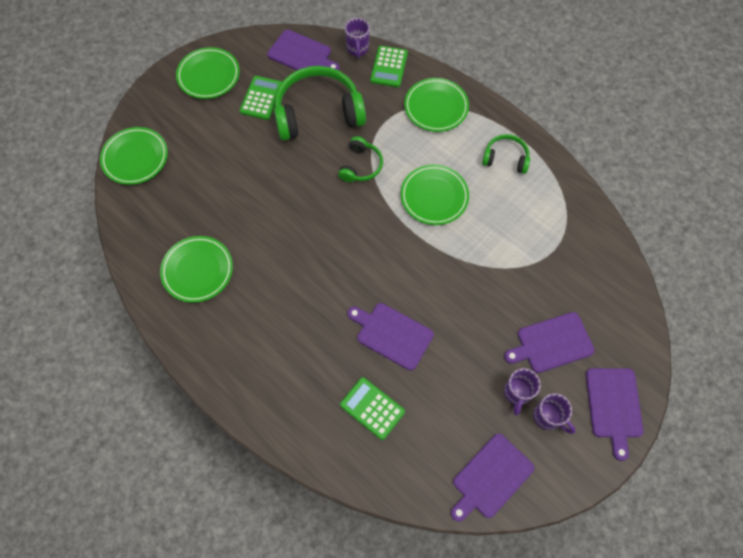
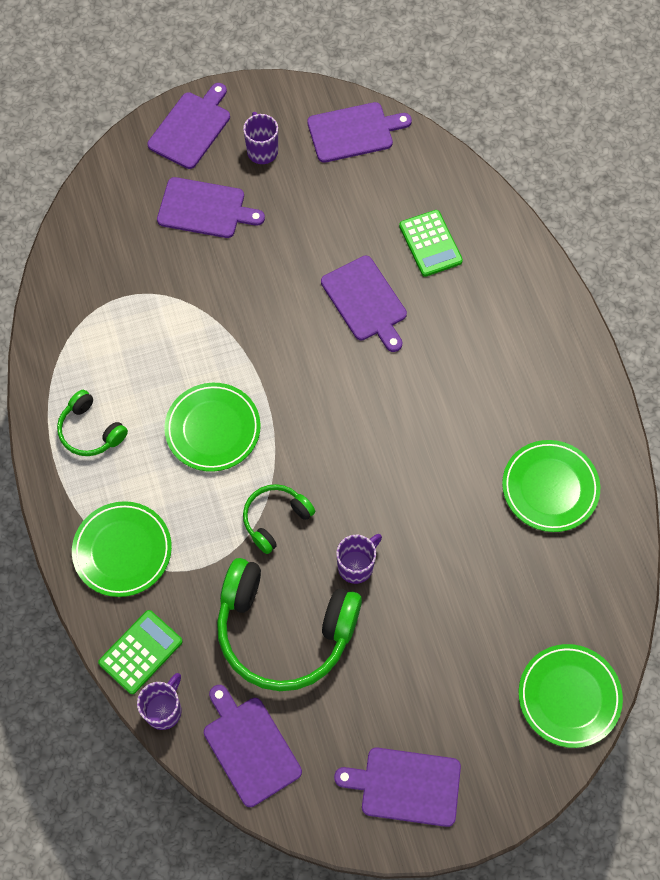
camera: 150 degrees left, 0 degrees up
(209, 76) = (406, 786): green plate -> purple cutting board
(261, 98) = (349, 700): green calculator -> none
(516, 393) = (276, 184): purple mug -> purple mug (356, 566)

